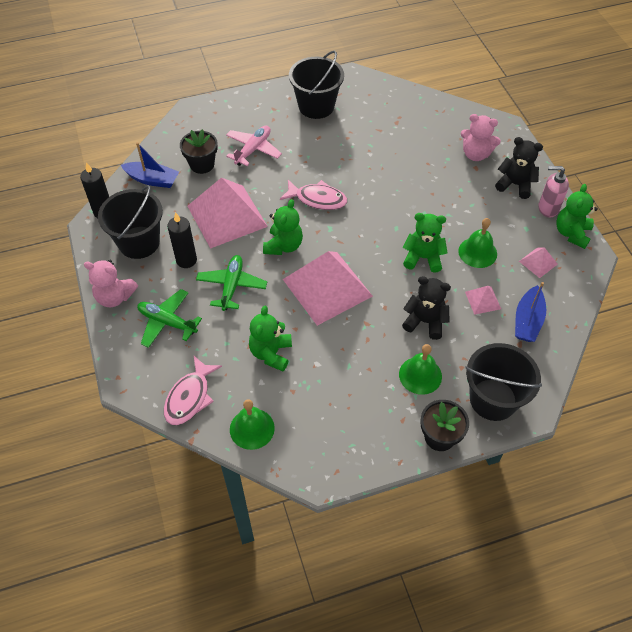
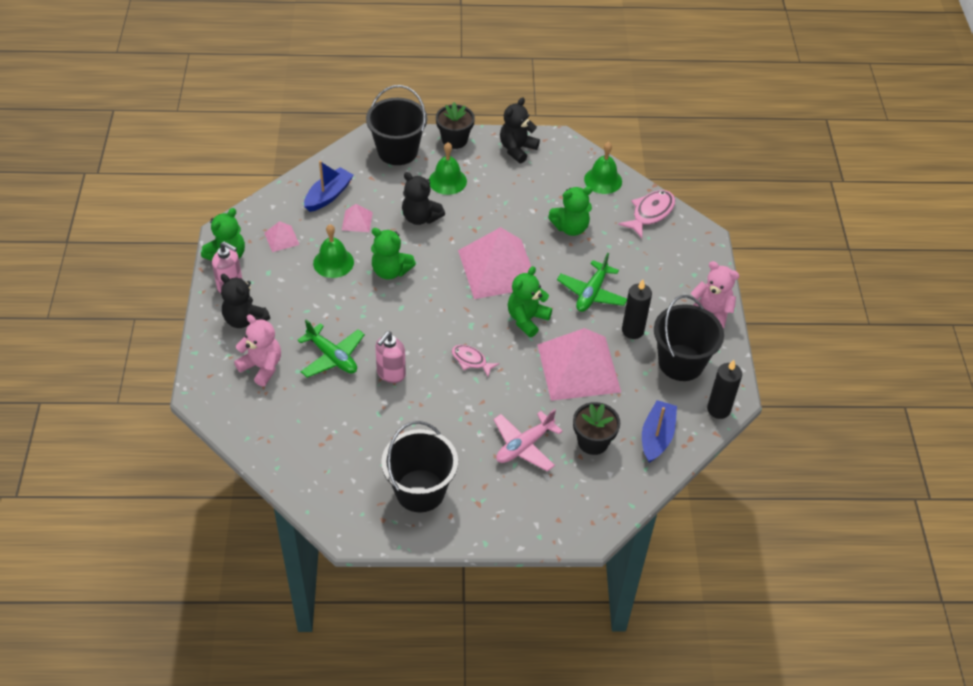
camera: 165 degrees left, 5 degrees down
(152, 180) = (656, 437): blue boat -> blue boat turned 75 degrees clockwise
(167, 322) = (661, 276): green plane -> green plane (332, 357)
(271, 353) = (570, 228): green teddy bear -> green teddy bear turned 45 degrees clockwise
(317, 199) = (471, 360): pink fish -> pink fish, size x0.64
(363, 445) = (517, 149): none -> black teddy bear
(376, 174) = (391, 373): none -> pink soap dispenser

